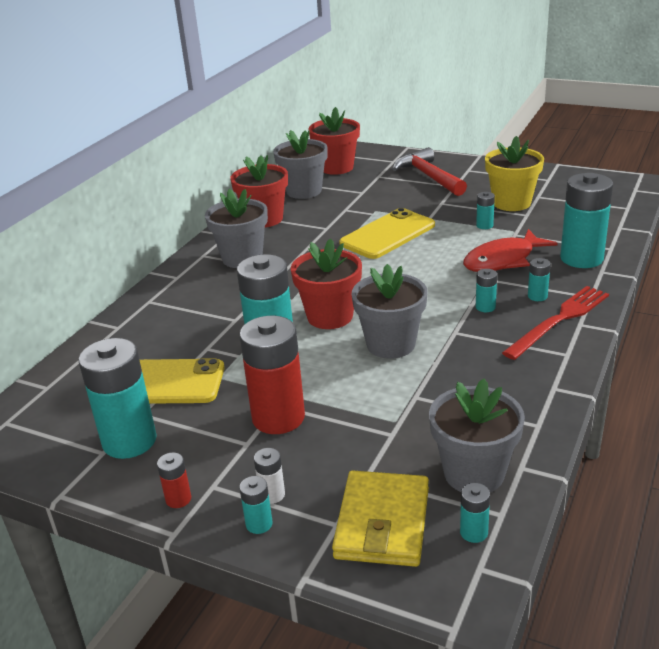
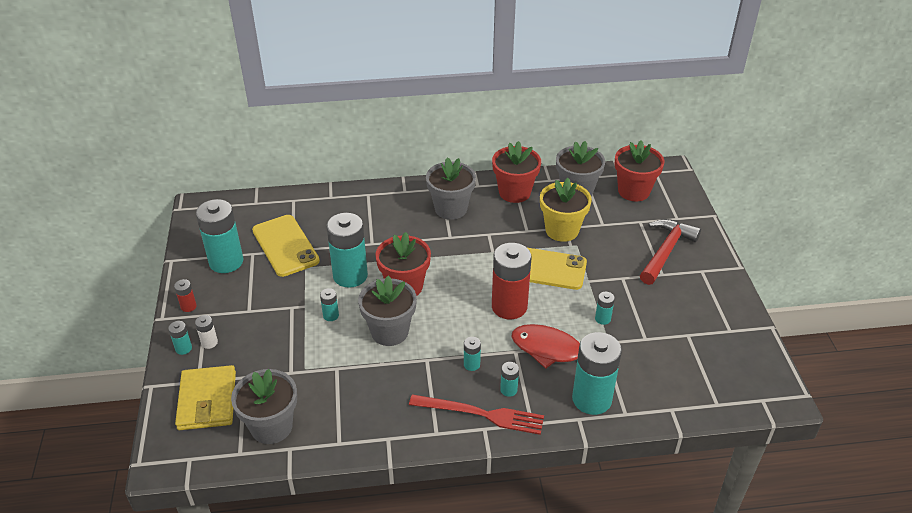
camera: 55 degrees right, 10 degrees up
(278, 417) = (279, 313): red battery -> red battery (509, 307)
(382, 523) = (207, 401): yellow wallet -> yellow wallet turned 75 degrees counterclockwise
(474, 532) = (217, 445): turquoise battery -> turquoise battery (331, 315)
(511, 203) = (659, 321): yellow flower pot -> yellow flower pot (562, 230)

